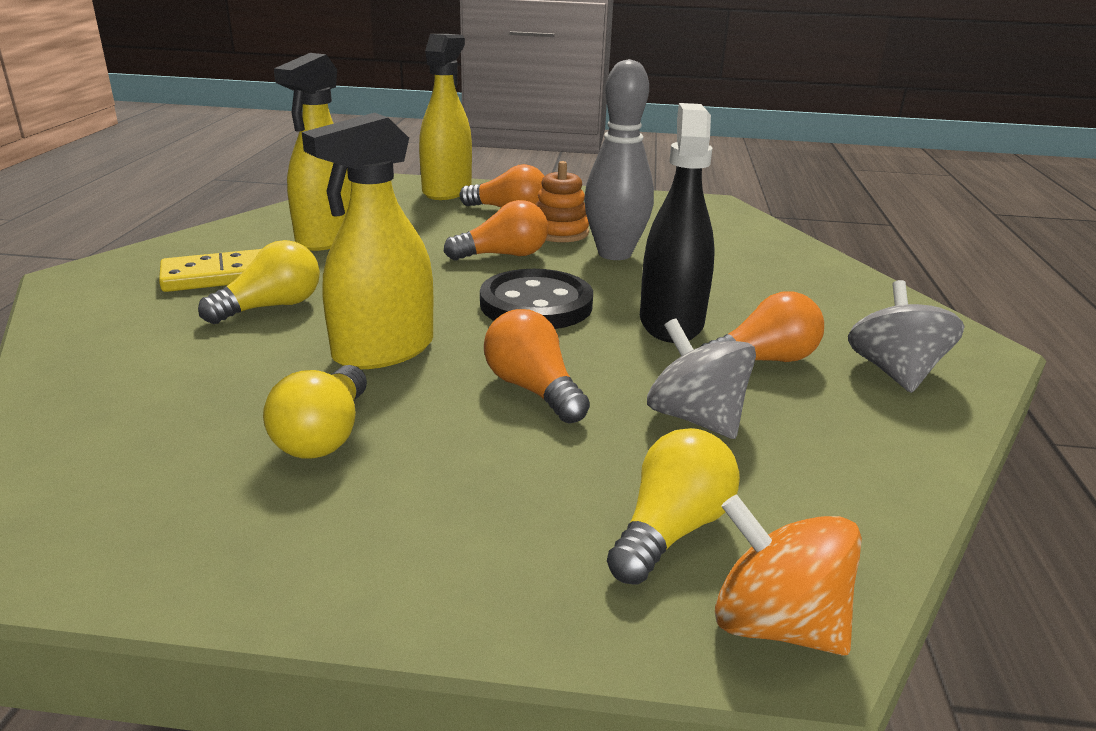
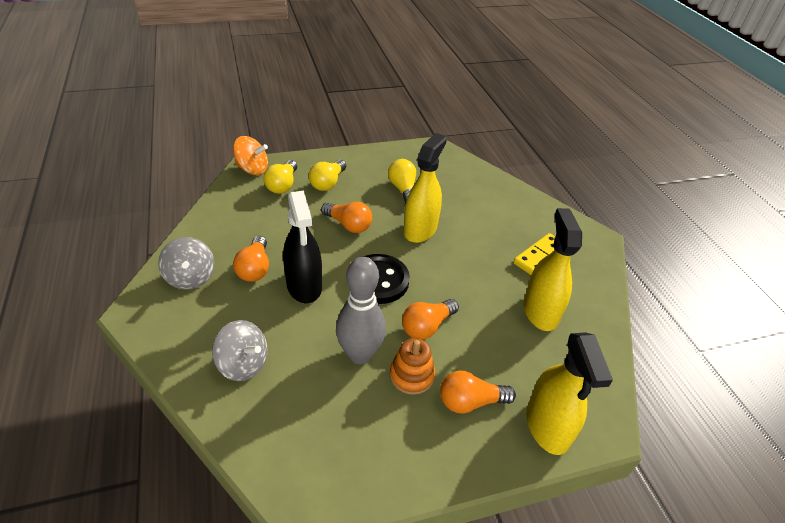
camera: 155 degrees right, 15 degrees up
(271, 307) = (492, 242): yellow light bulb -> yellow light bulb (328, 183)
(695, 418) = (281, 227): grey spinning top -> grey spinning top (243, 364)
(763, 360) = (255, 268): orange light bulb -> orange light bulb turned 45 degrees counterclockwise

